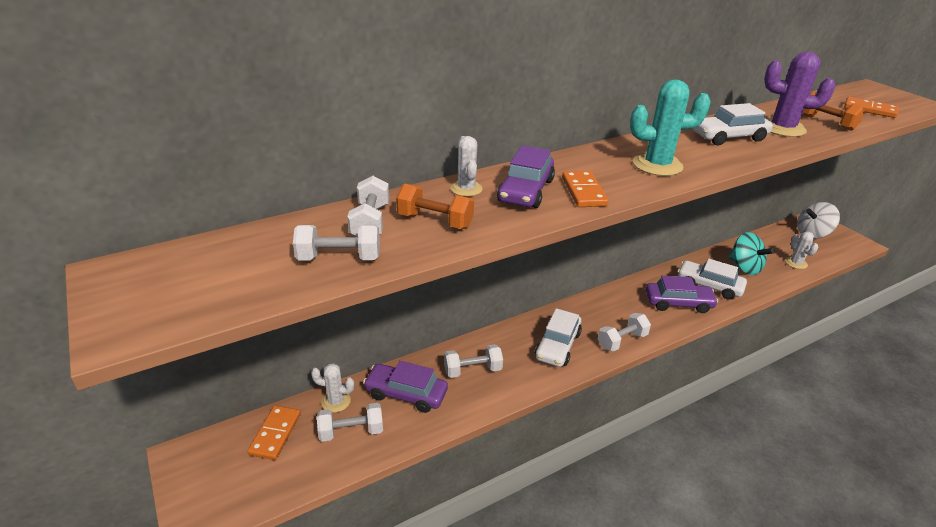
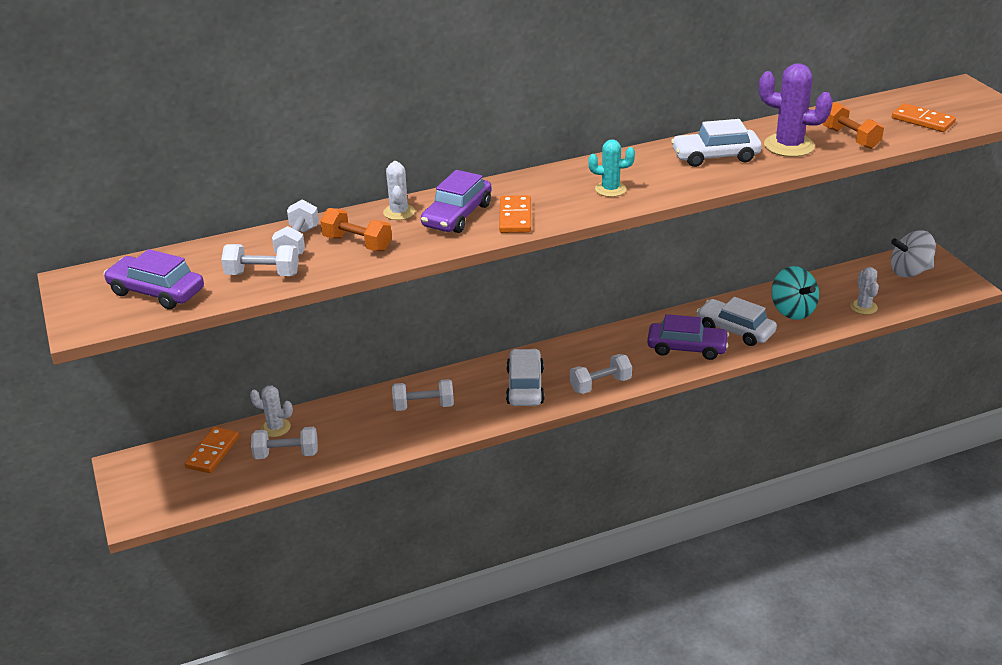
camera: 10 degrees right, 0 degrees up
(406, 394) = (348, 424): purple car -> purple car (156, 292)
(557, 345) = (525, 386): white car -> white car turned 150 degrees clockwise
(657, 165) = (610, 189): turquoise cactus -> turquoise cactus, size x0.60

